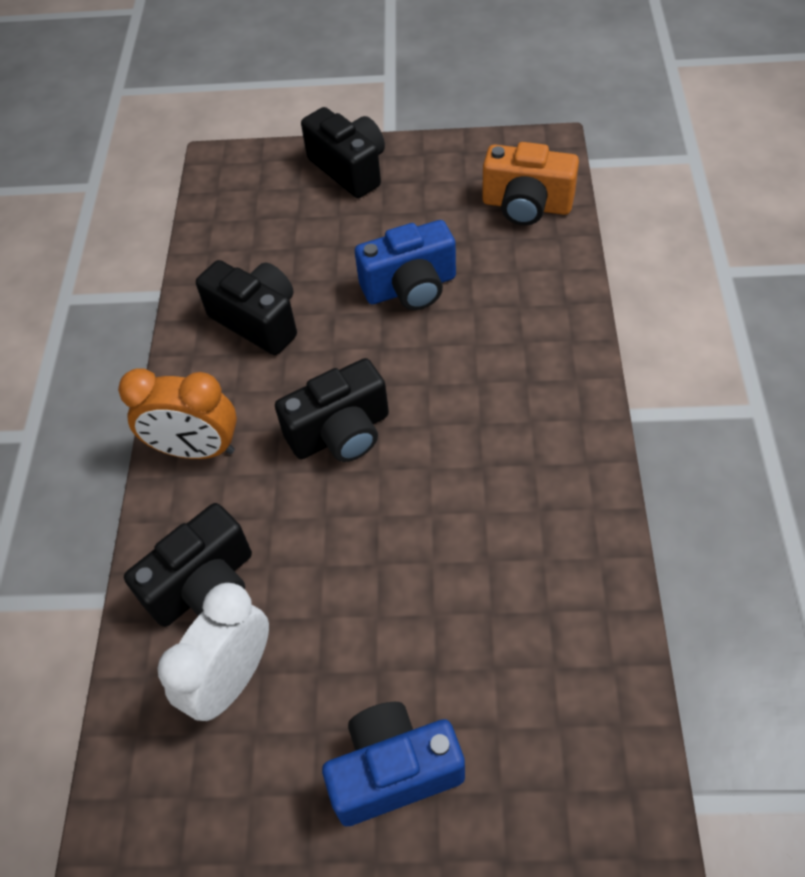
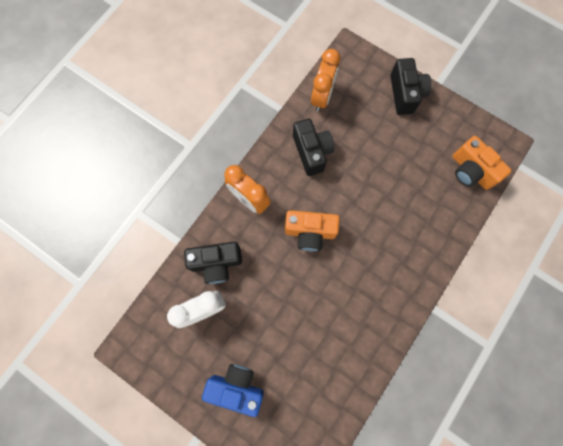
camera: 30 degrees right, 20 degrees up
(219, 241) = (322, 97): none -> orange clock
(341, 432) = (310, 232): black camera -> orange camera
(410, 287) = (387, 180): blue camera -> none

